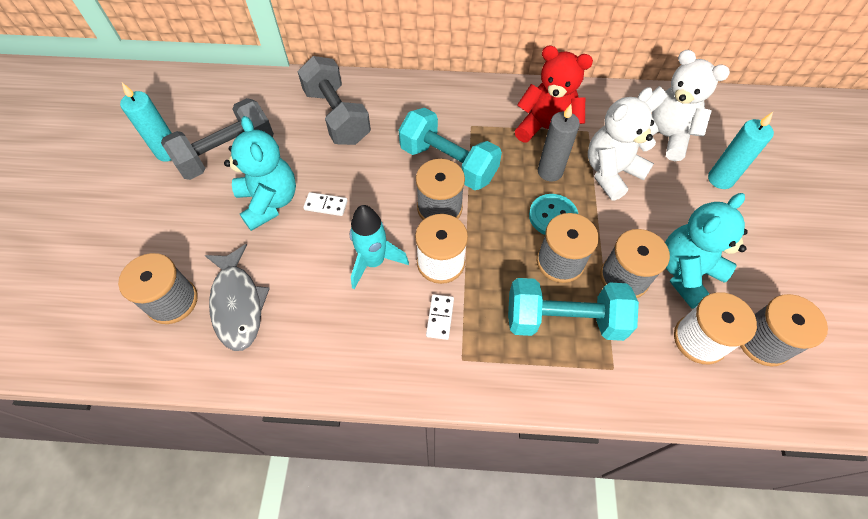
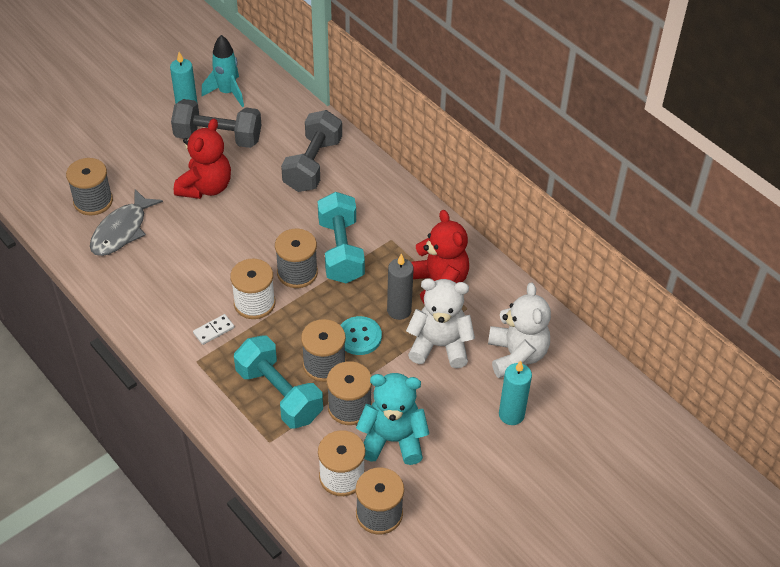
camera: 45 degrees right, 10 degrees down
(269, 202) = (206, 187): turquoise teddy bear -> red teddy bear
(326, 205) = (234, 215): white domino -> none
(374, 262) = (218, 270): turquoise rocket -> turquoise rocket (227, 93)

